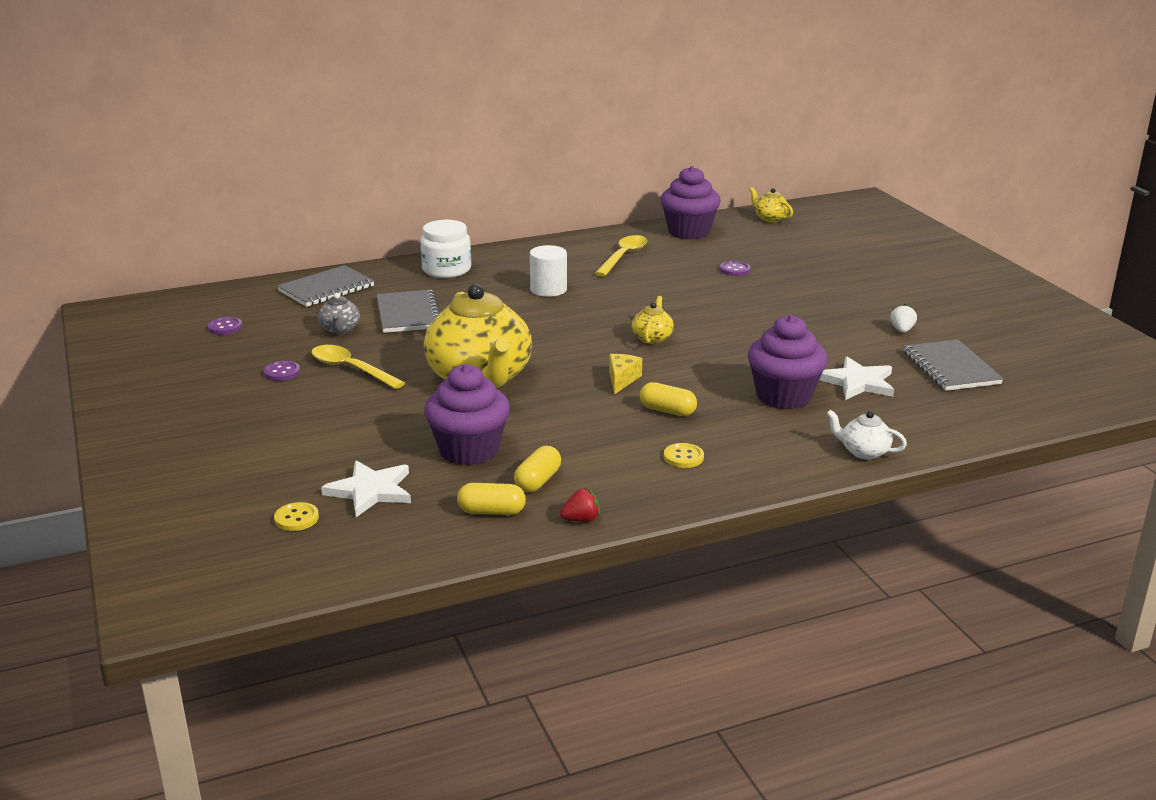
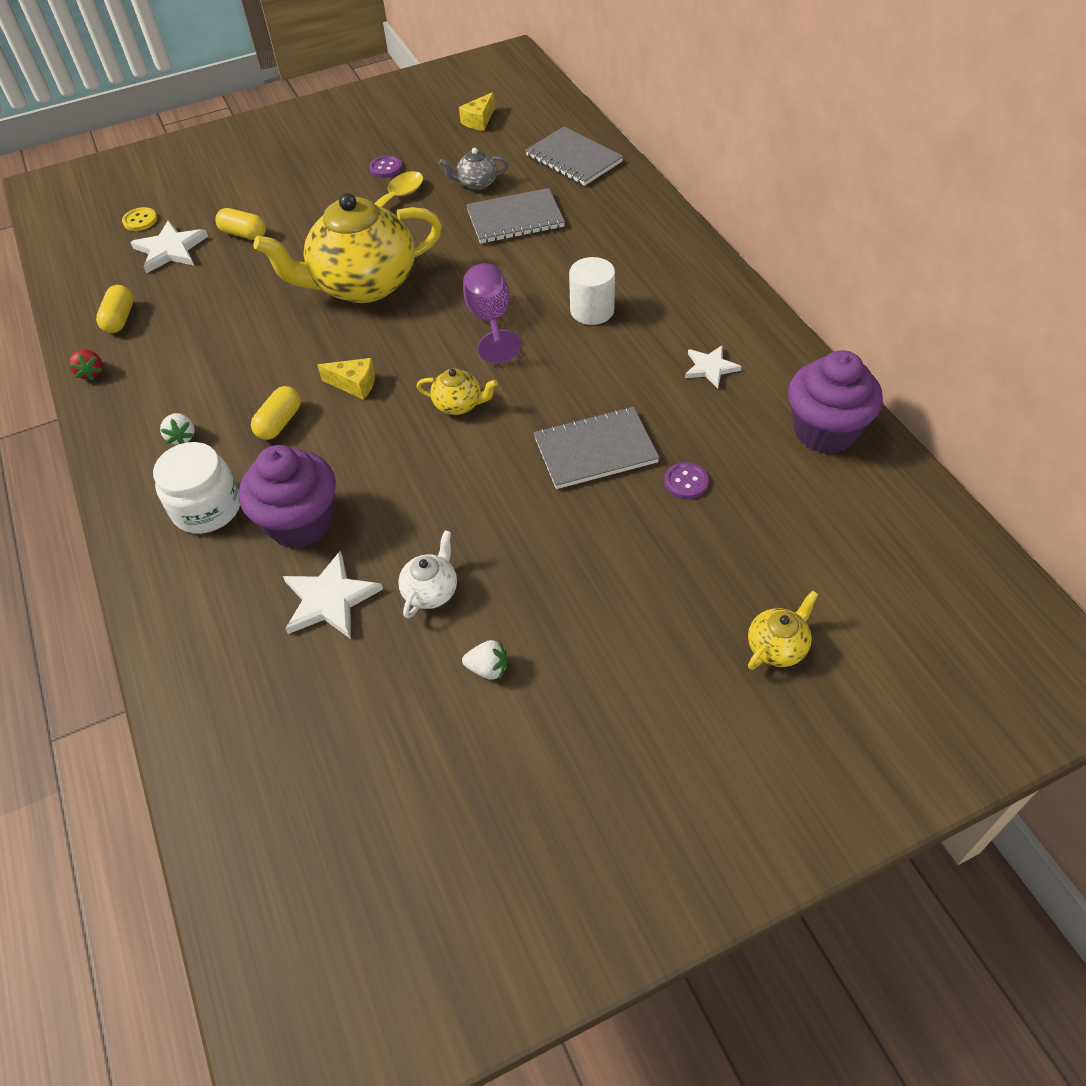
camera: 90 degrees right, 25 degrees up
(225, 327) = (479, 121): purple button -> yellow cheese
(446, 269) = (638, 228): white jar -> white jar (207, 508)
(469, 450) = (225, 294): purple cupcake -> none
(538, 481) = (161, 341): yellow capsule -> yellow capsule (244, 234)
(550, 325) = (490, 320): none -> purple goblet
(623, 257) = (710, 368): yellow spoon -> white star
(683, 457) = (182, 437): yellow button -> white strawberry
(769, 218) = (918, 529): yellow teapot -> yellow teapot (777, 646)
(863, 452) = (160, 589): white teapot -> white teapot (431, 591)
(951, 368) = (363, 714): grey notebook -> grey notebook (595, 450)

